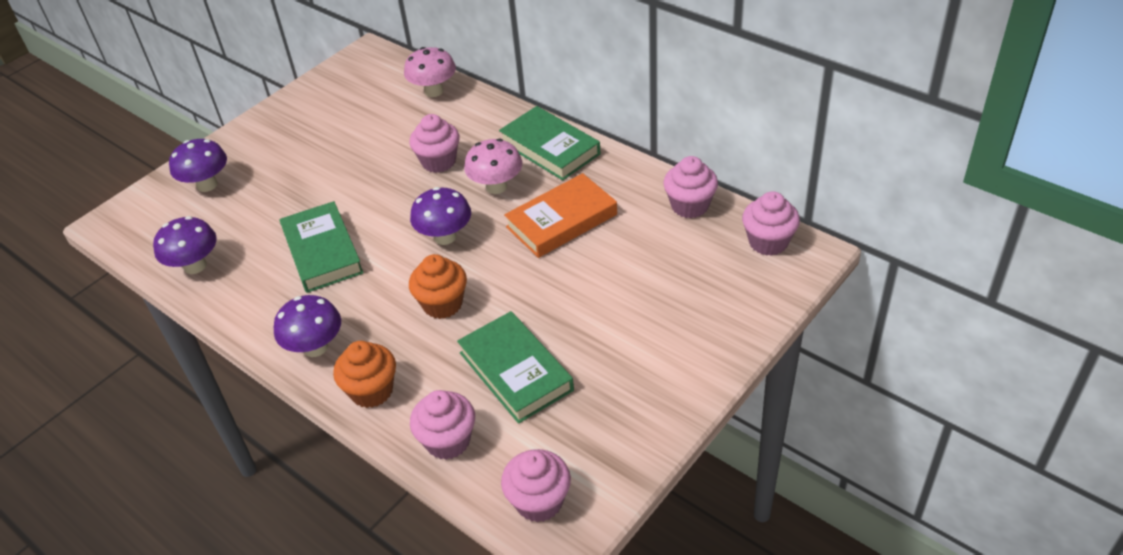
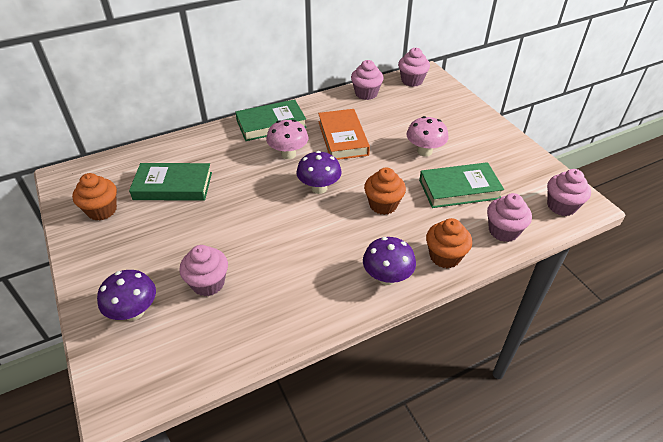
camera: 70 degrees left, 0 degrees up
(195, 266) = (240, 338): purple mushroom -> none
(322, 252) = (286, 253): green book -> green book (173, 186)
(329, 101) = (102, 210): none -> orange cupcake
(434, 91) = (155, 155): pink mushroom -> pink mushroom (424, 151)
(438, 161) = (238, 172): pink cupcake -> pink cupcake (208, 283)

